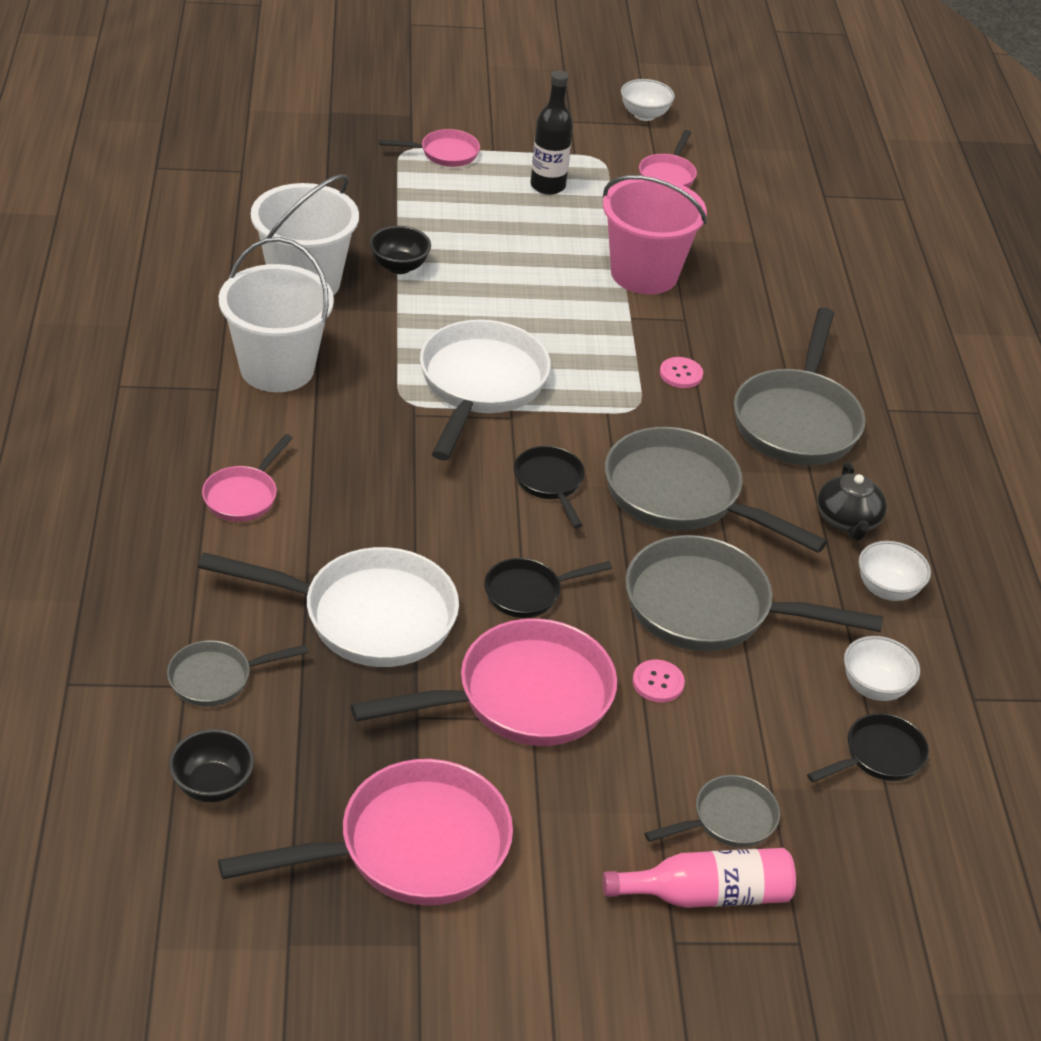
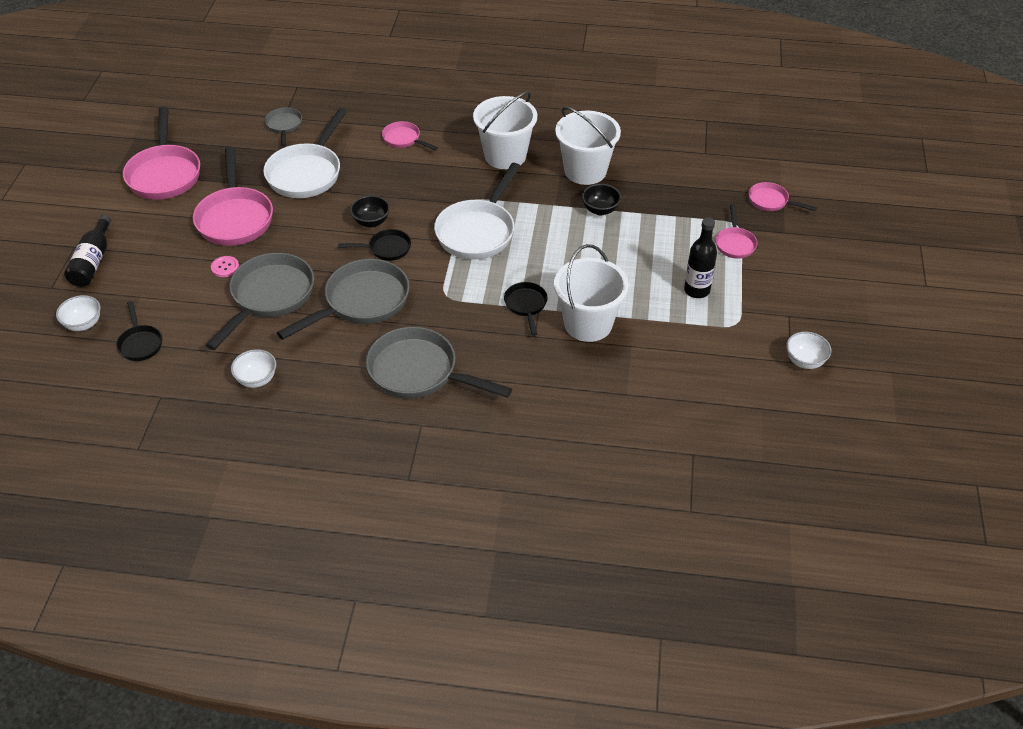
camera: 105 degrees right, 5 degrees up
(213, 785) = (223, 122): black bowl -> black bowl (371, 222)
(480, 386) = (478, 231): white pan -> white pan turned 90 degrees clockwise
(528, 593) = (304, 229): black pan -> black pan (526, 305)
(644, 274) = (588, 324): pink bucket -> white bucket
(668, 175) = (716, 360): pink pan -> pink pan (771, 201)
(681, 374) = (476, 323): pink button -> none
(706, 894) = (93, 261): pink bottle -> black bottle
(728, 820) = (129, 277): grey pan -> none
(847, 521) = (320, 375): black teapot -> none
(874, 687) = (186, 354): white bowl -> white bowl (83, 324)

